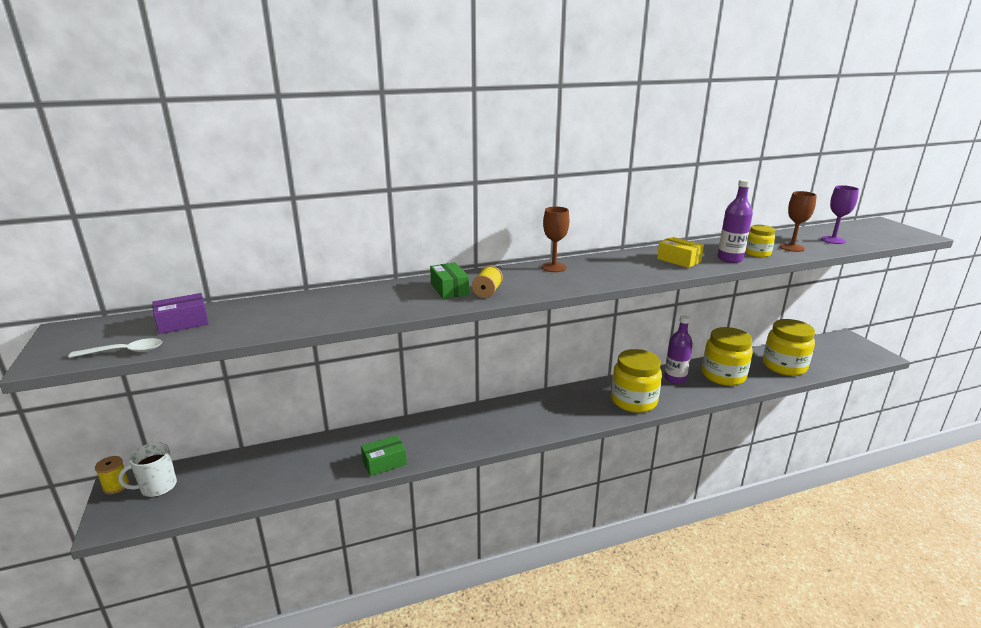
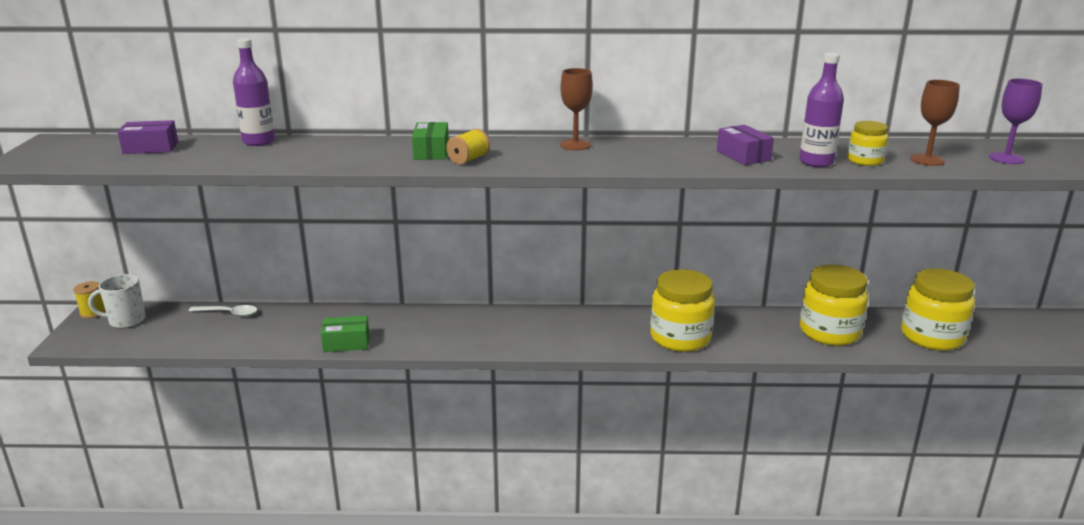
camera: 20 degrees right, 0 degrees up
(124, 352) = (82, 164): white spoon -> white spoon (229, 313)
(675, 379) = (757, 324): purple bottle -> purple bottle (258, 141)
(678, 260) = (743, 156): yellow box -> purple box

